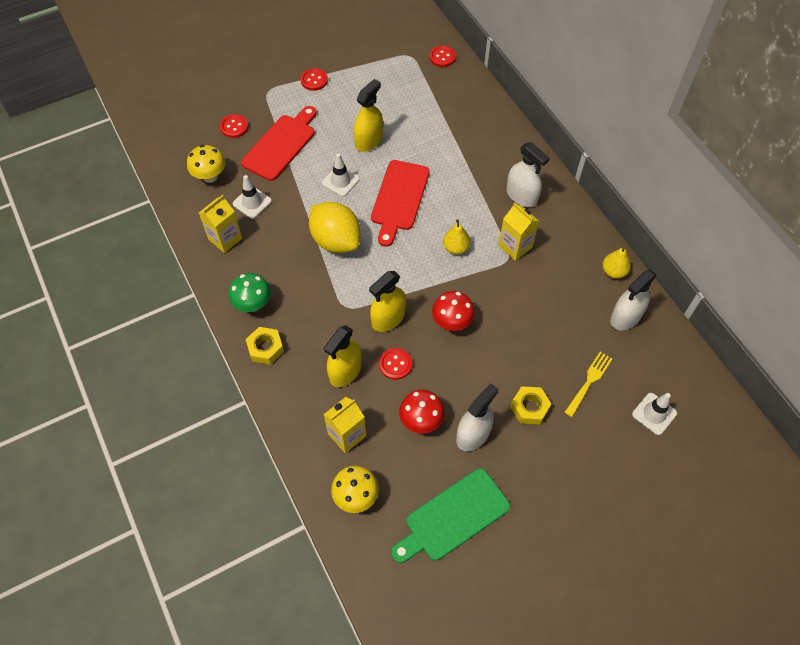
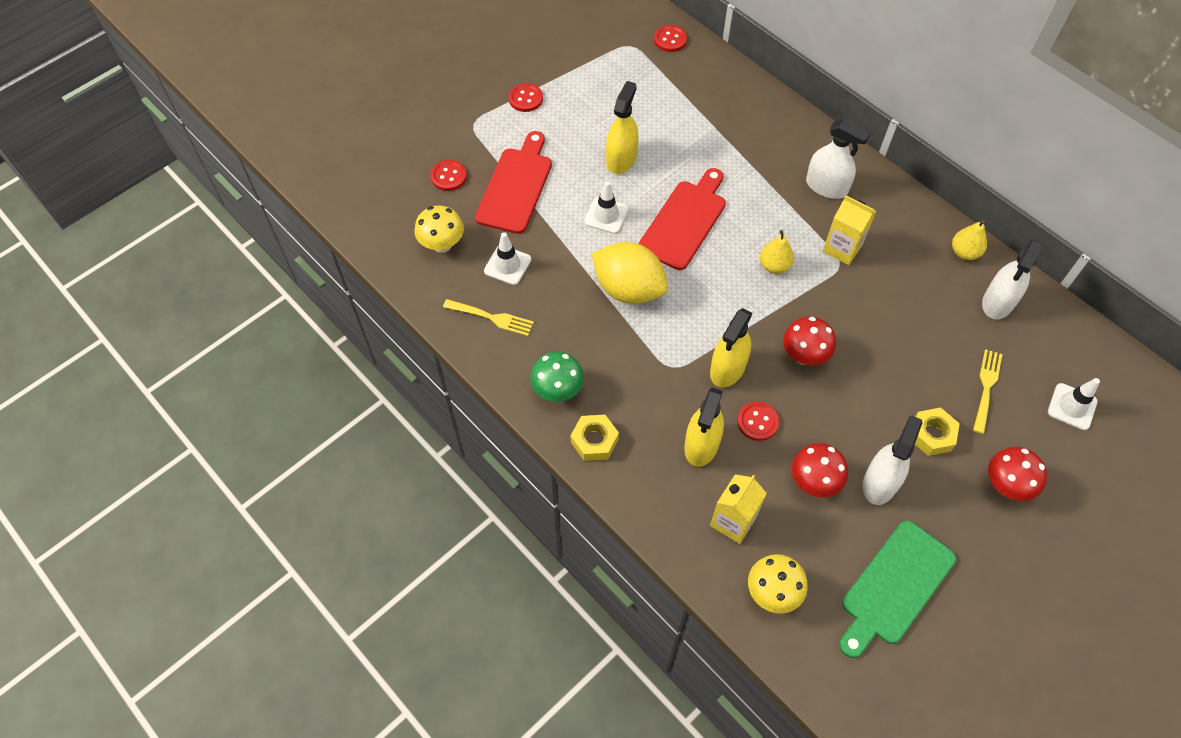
camera: 15 degrees left, 0 degrees up
(225, 239) = (491, 318): yellow carton -> yellow fork
(399, 199) = (685, 221): red cutting board -> red cutting board turned 150 degrees counterclockwise
(574, 462) = (1006, 485): none -> red mushroom

